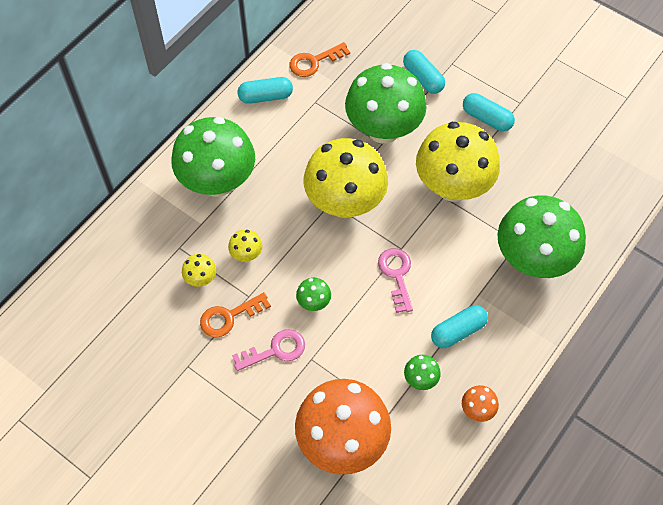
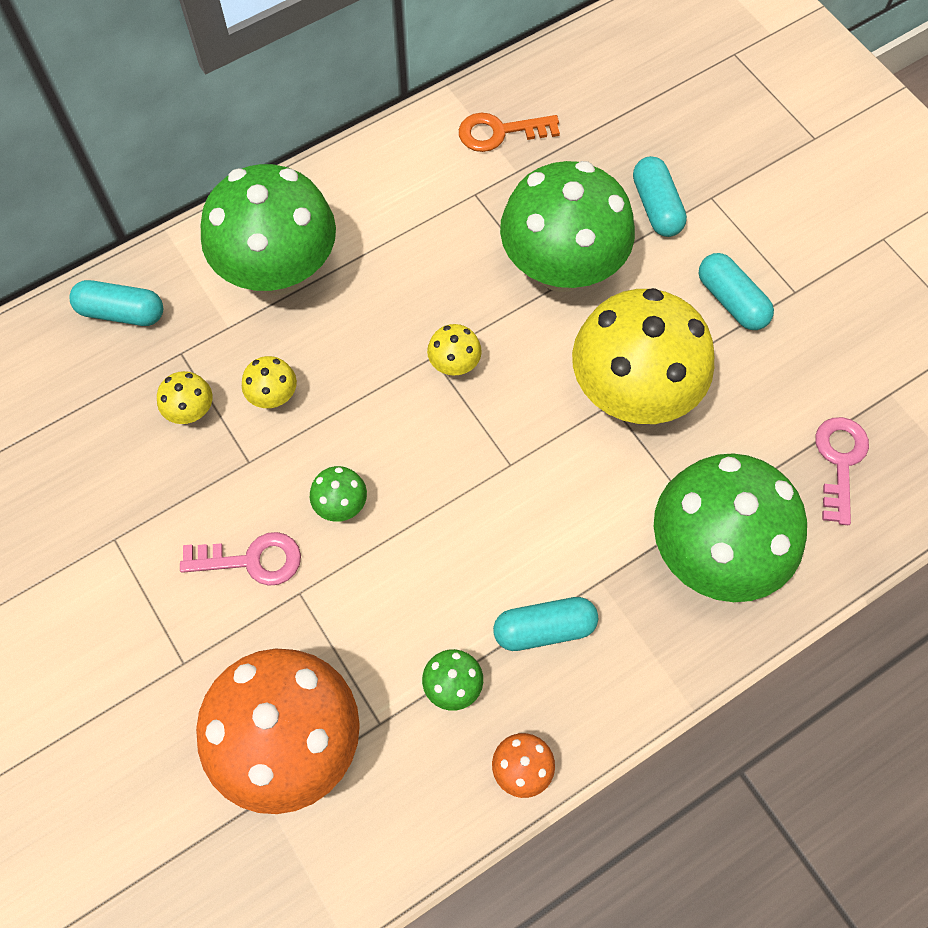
camera: 20 degrees right, 5 degrees up
(229, 317) = (206, 484): orange key -> none
(265, 96) = (405, 164): turquoise capsule -> turquoise capsule (121, 312)
(345, 203) = (454, 364): yellow mushroom -> yellow mushroom, size x0.40
(396, 275) = (486, 504): pink key -> pink key (839, 461)

